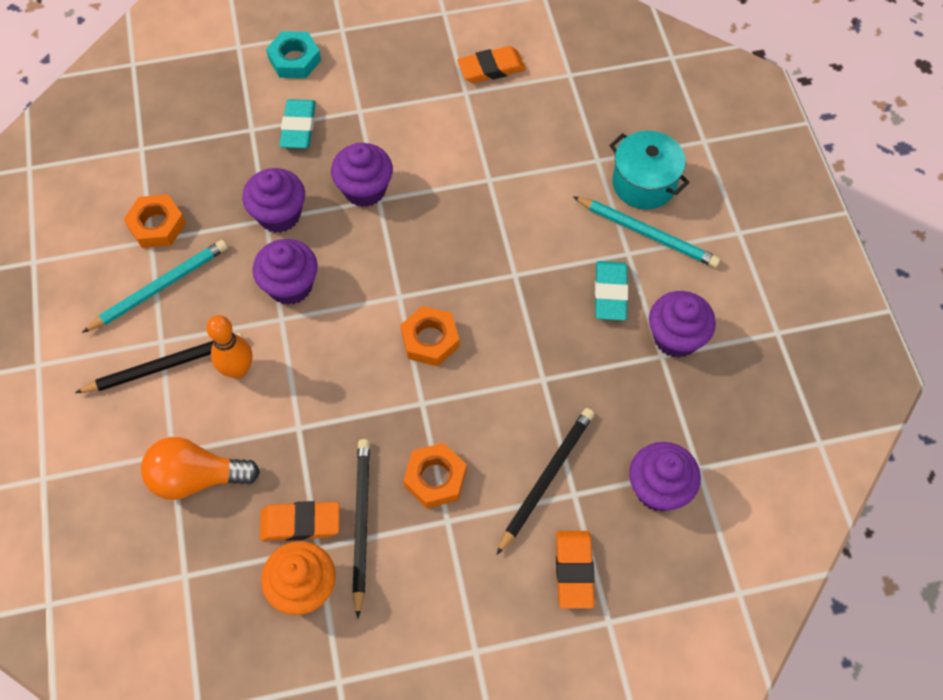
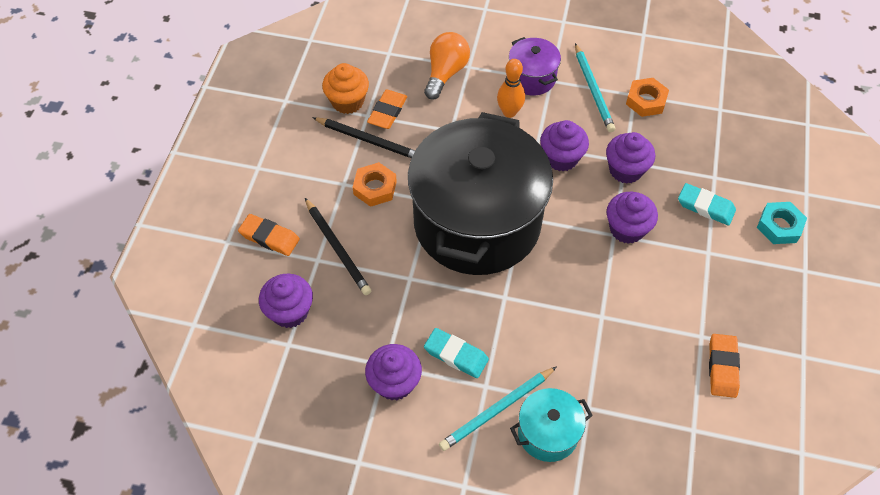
camera: 115 degrees right, 5 degrees down
(165, 365) = (532, 78): black pencil -> purple pot
(430, 340) = (477, 222): orange nut -> black pot

